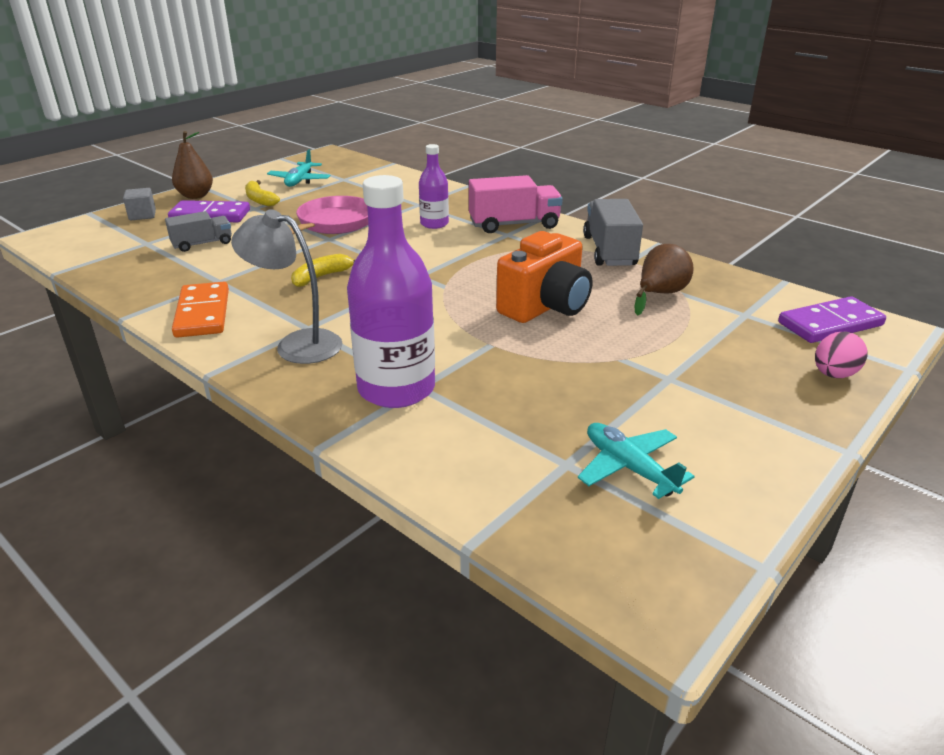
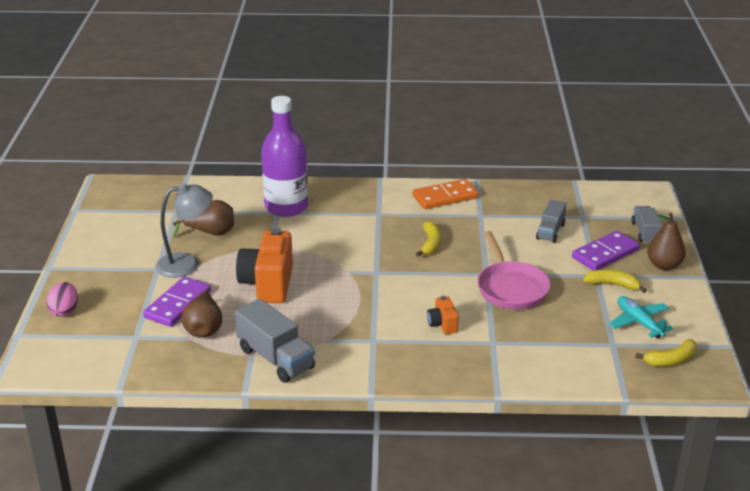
camera: 140 degrees right, 0 degrees up
(142, 215) = (645, 232): grey cube -> grey truck
(202, 313) = (445, 197): orange domino -> orange domino turned 60 degrees counterclockwise
(297, 344) = (367, 204): grey lamp -> grey lamp (187, 264)
(329, 164) = (671, 360): none -> yellow banana
(434, 224) = (442, 324): purple bottle -> orange camera
(514, 224) = (382, 355): pink truck -> none
(547, 397) = (211, 233): none -> brown pear
(629, 468) = (148, 220): turquoise plane -> none
(830, 324) = (74, 353): purple domino -> purple domino (178, 304)

